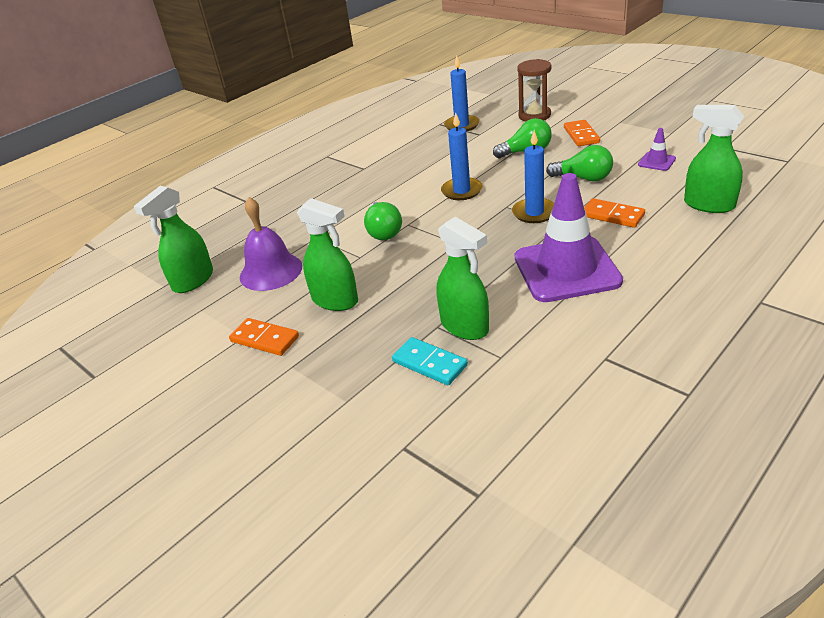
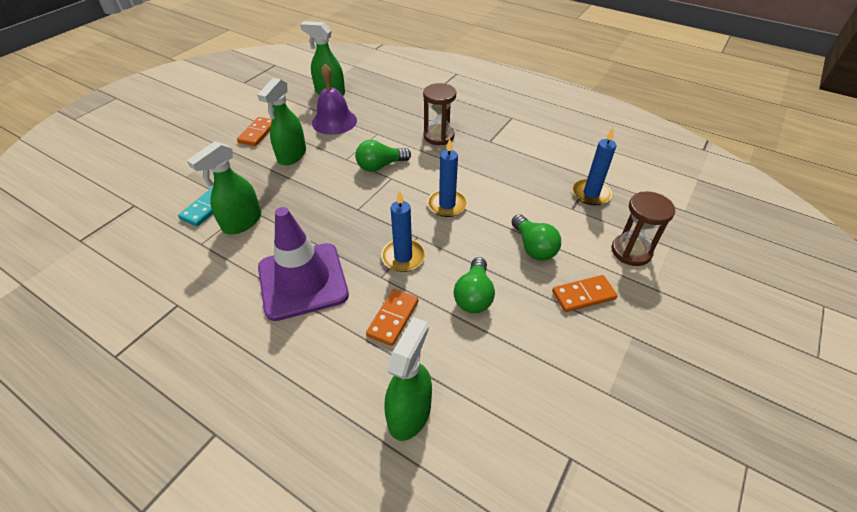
camera: 75 degrees right, 10 degrees up
(341, 196) = (438, 136): none -> brown hourglass
(656, 162) = (518, 369): purple traffic cone -> none

